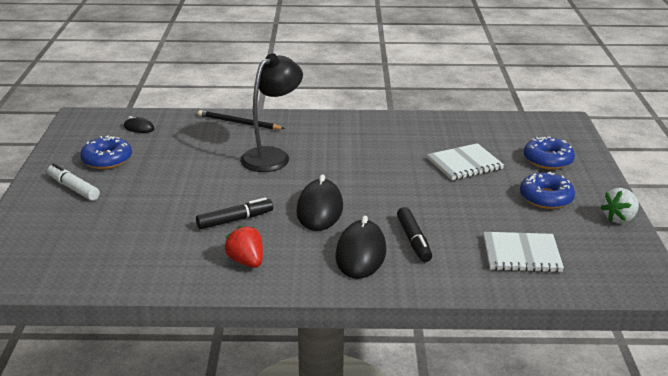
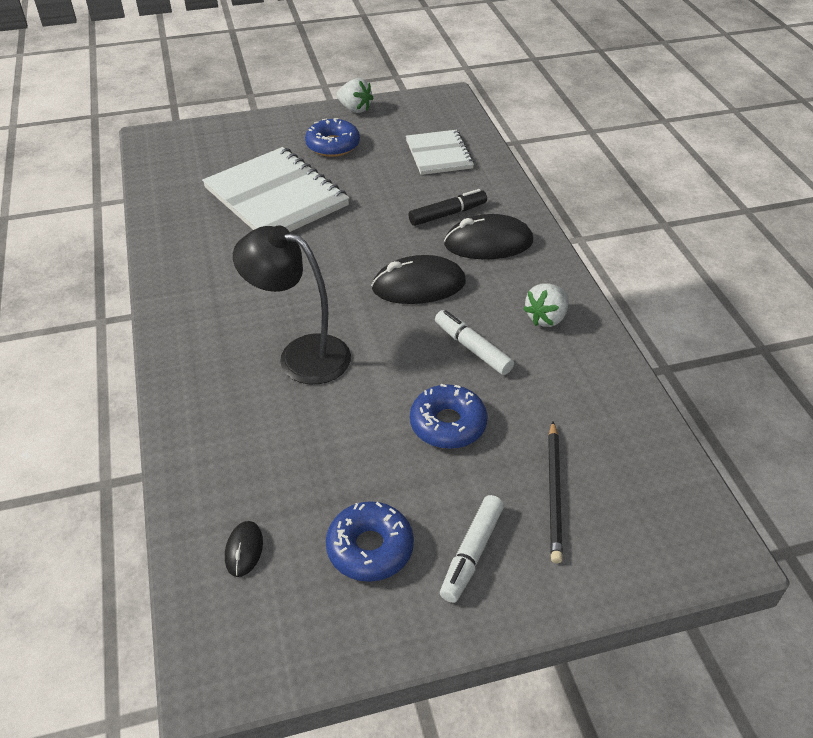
camera: 105 degrees left, 15 degrees up
(235, 220) = (472, 348): black marker -> white marker
(239, 123) = (201, 419): black pencil -> black pencil (554, 493)
(246, 261) = (546, 318): red strawberry -> white strawberry
(464, 164) = (276, 197): white notebook -> white notebook, size x1.69
(547, 160) = (251, 146): blue donut -> blue donut (448, 424)

